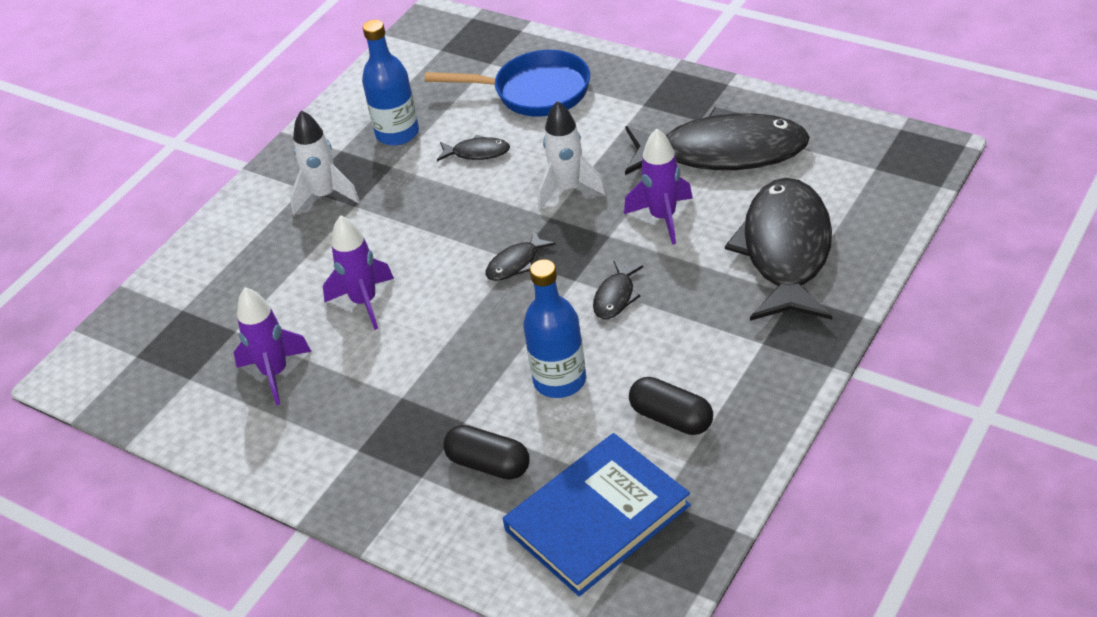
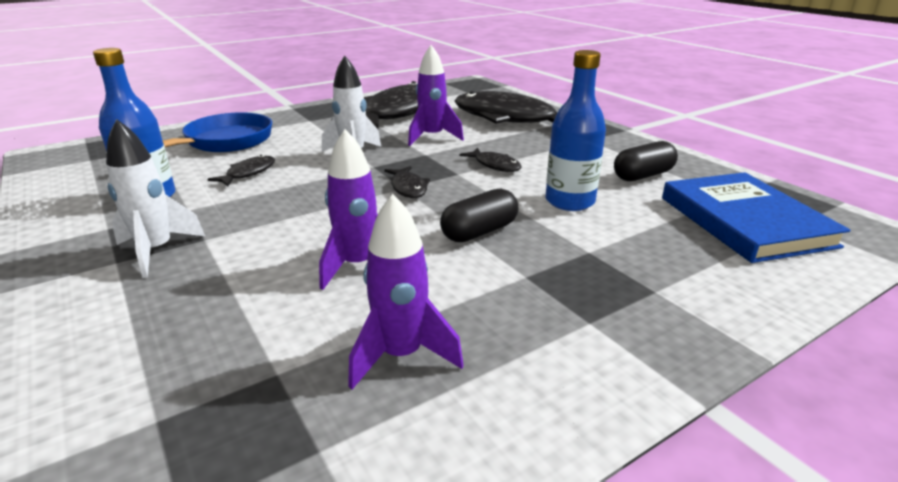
camera: 70 degrees left, 15 degrees down
(488, 464) = (656, 252): black capsule -> black capsule (479, 232)

